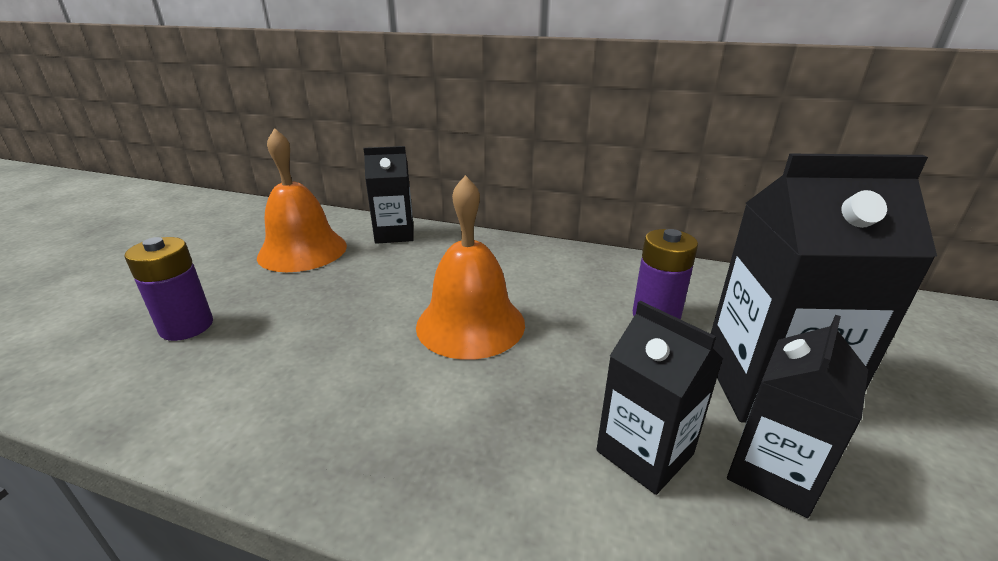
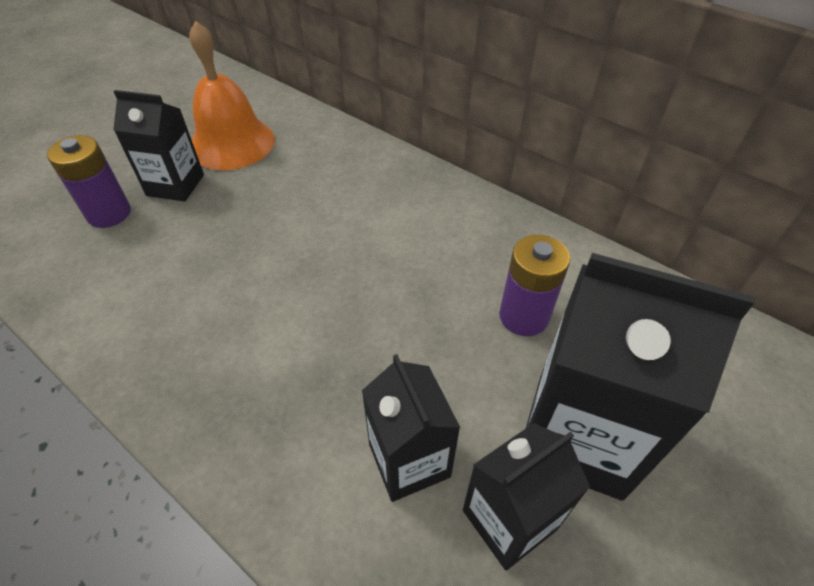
camera: 20 degrees right, 20 degrees up
(394, 234) = (325, 139): black carton -> black carton (175, 185)
(470, 324) = (338, 275): orange bell -> none

